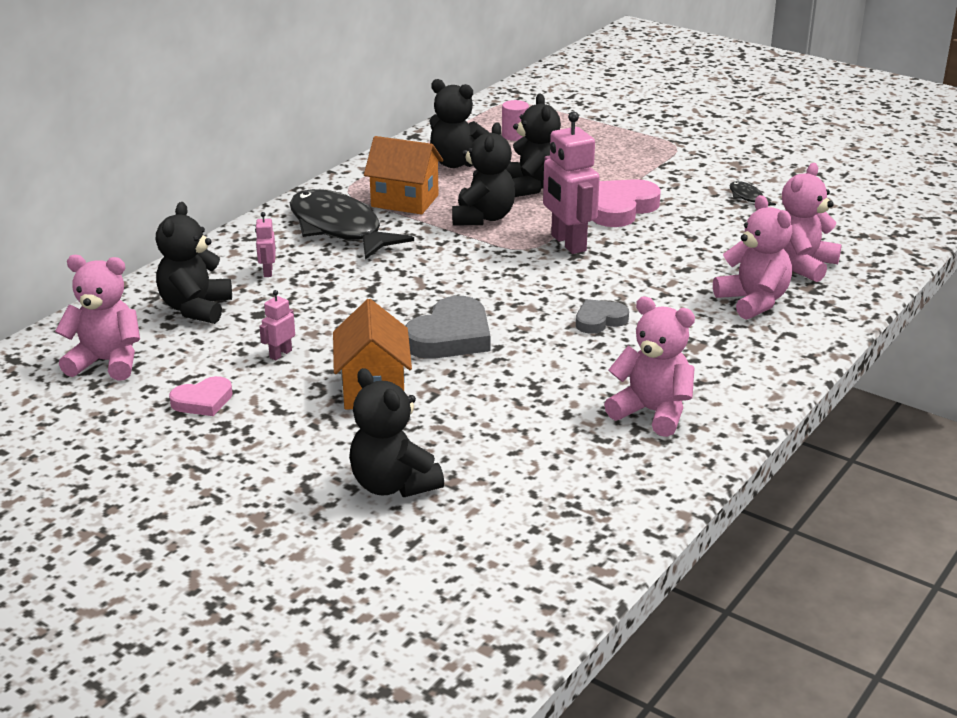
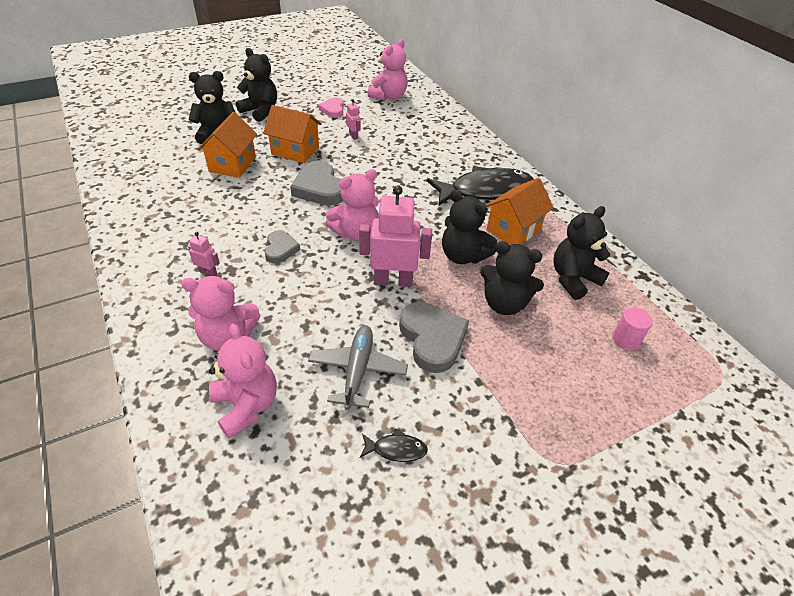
camera: 115 degrees right, 15 degrees up
(196, 308) = (421, 125): black teddy bear -> black teddy bear (260, 111)
(267, 272) = (445, 153): pink robot -> pink robot (208, 272)
(466, 429) = (232, 164): none -> orange house
(620, 208) = (432, 339): pink heart -> grey heart
(652, 412) = (173, 226): pink teddy bear -> pink teddy bear (356, 233)
(700, 230) = (357, 370): none -> grey plane

